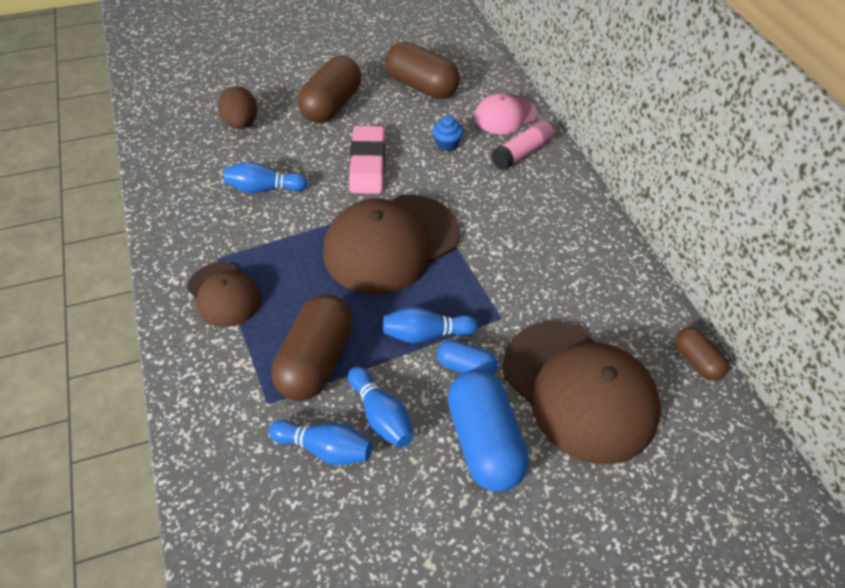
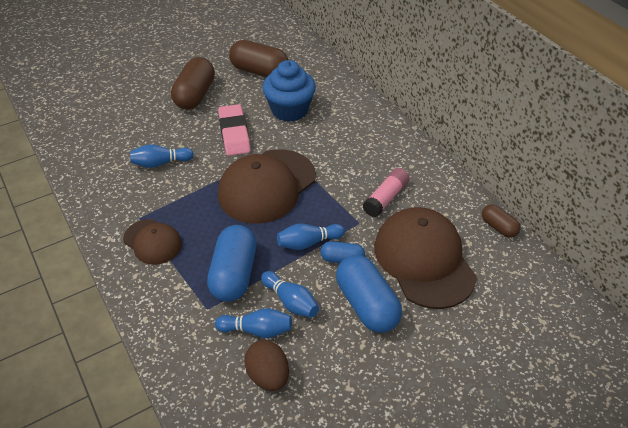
camera: 10 degrees left, 5 degrees down
(241, 124) = (129, 119): brown egg -> brown egg (268, 376)
(316, 360) = (234, 274): brown capsule -> blue capsule
(447, 144) = (289, 110): blue cupcake -> blue cupcake, size x2.24
(505, 116) = (328, 83): pink cap -> none
(522, 153) = (346, 108): pink glue stick -> pink glue stick (386, 198)
(579, 390) = (424, 260): brown cap -> brown cap turned 150 degrees counterclockwise

